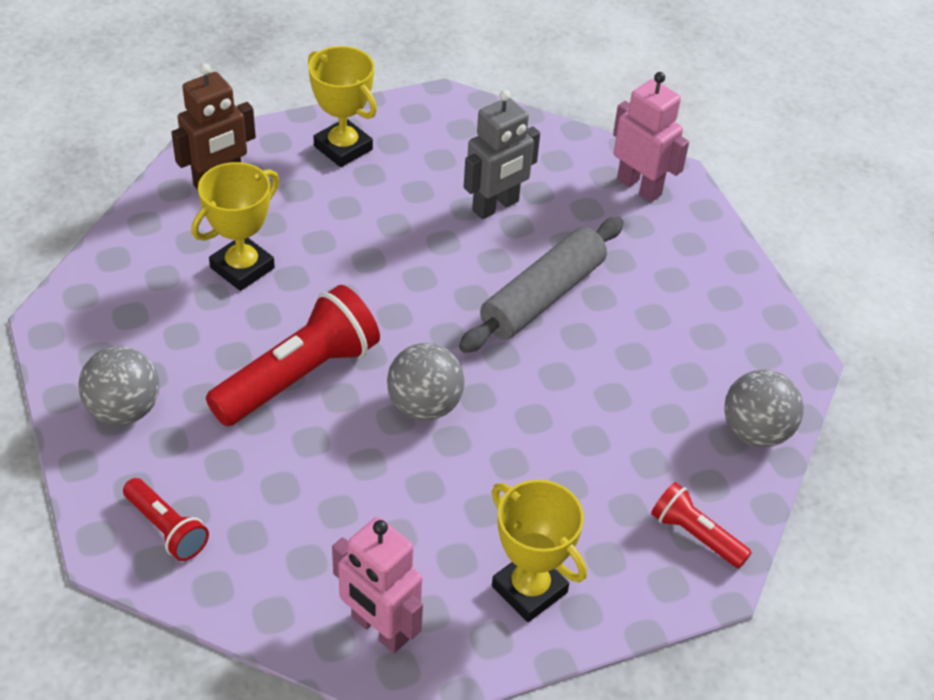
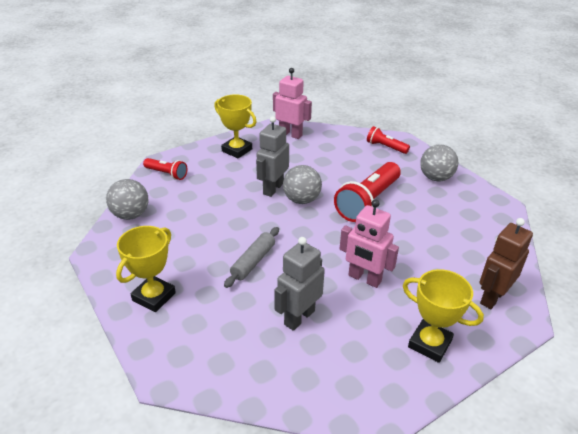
camera: 170 degrees right, 10 degrees down
(242, 268) = (433, 246): yellow trophy -> yellow trophy (154, 296)
(473, 446) = (273, 189): none -> grey robot
(542, 297) = (253, 261): grey rolling pin -> grey rolling pin, size x0.64
(639, 187) = (193, 358): pink robot -> pink robot (364, 279)

